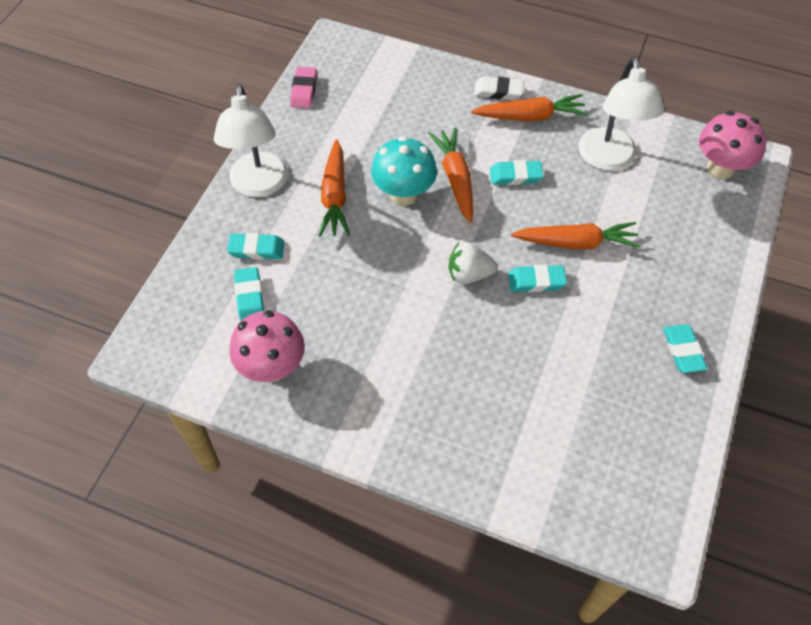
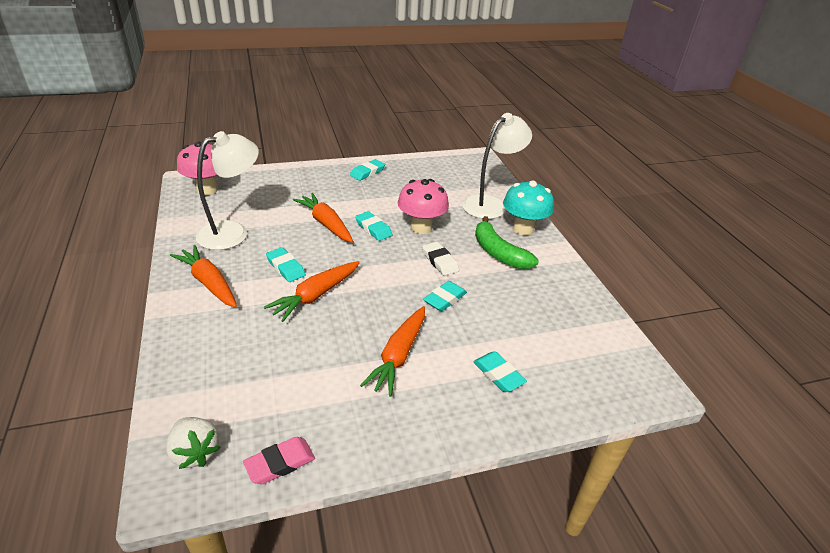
camera: 130 degrees left, 20 degrees down
(250, 296) = (538, 352): turquoise eraser -> turquoise eraser (444, 299)
(259, 185) = (437, 417): white lamp -> white lamp (490, 204)
(272, 367) = (566, 309): pink mushroom -> pink mushroom (421, 228)
(335, 196) = (398, 356): orange carrot -> orange carrot turned 150 degrees clockwise
(403, 376) = (498, 253): none -> green banana
(404, 194) = (358, 316): turquoise mushroom -> turquoise mushroom (523, 229)
(469, 274) = (397, 256): white strawberry -> white strawberry (195, 452)
(498, 91) = (186, 312): white eraser -> white eraser (440, 261)

